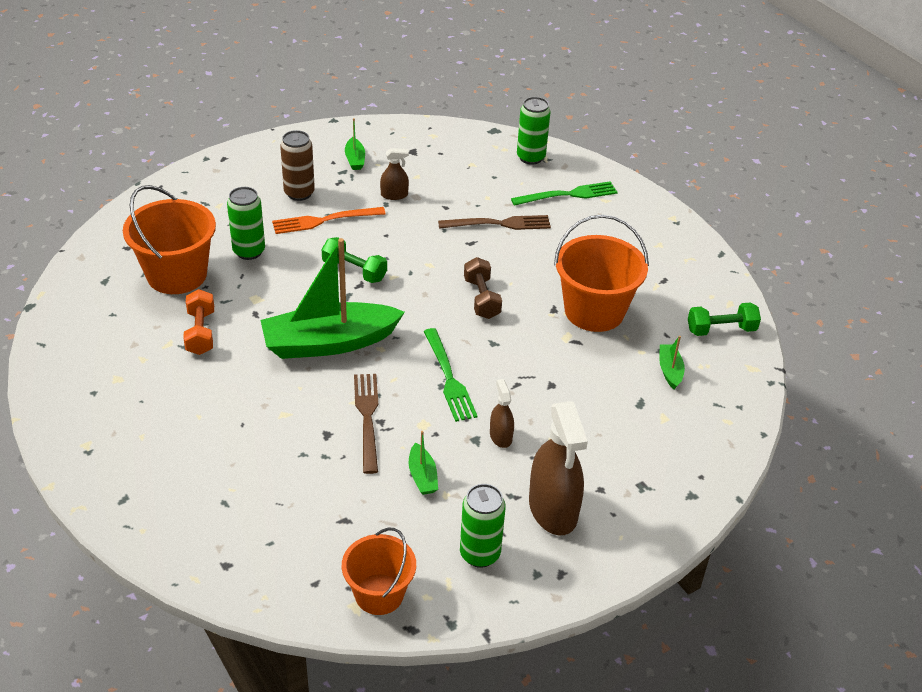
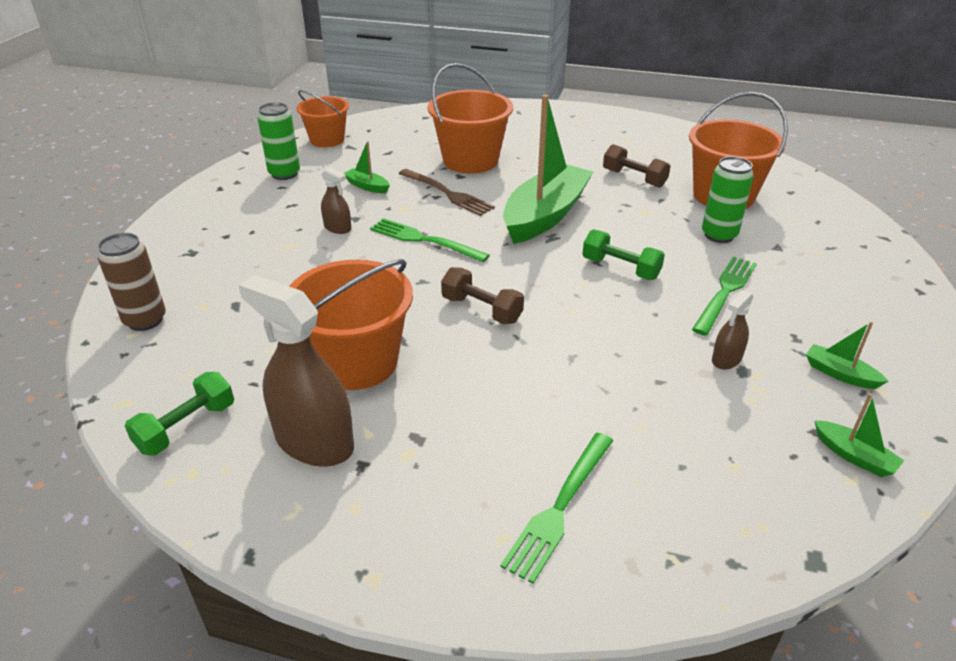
camera: 140 degrees right, 5 degrees down
(200, 332) = (634, 178): orange dumbbell -> brown dumbbell
(288, 449) = (470, 160): none -> orange bucket
(299, 193) = (796, 302): brown can -> brown can (145, 320)
(323, 221) = (725, 291): orange fork -> green fork
(354, 271) = (620, 268): green dumbbell -> green dumbbell turned 45 degrees clockwise
(500, 224) = (577, 400): brown fork -> none
(530, 157) = (693, 543): green can -> none
(553, 509) = (254, 211): brown spray bottle -> brown spray bottle (314, 442)
(670, 370) = (224, 348): green boat -> green boat (854, 456)

